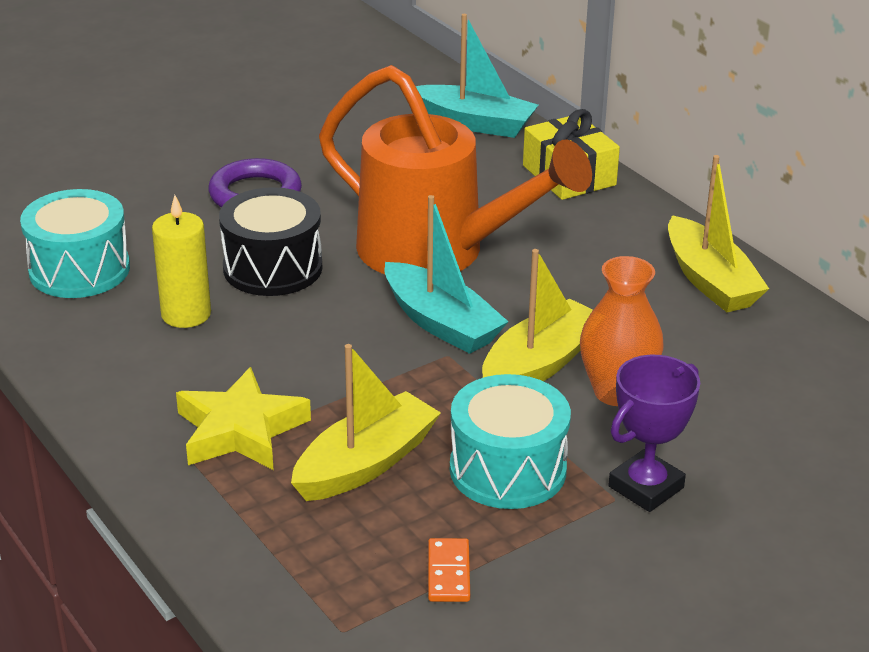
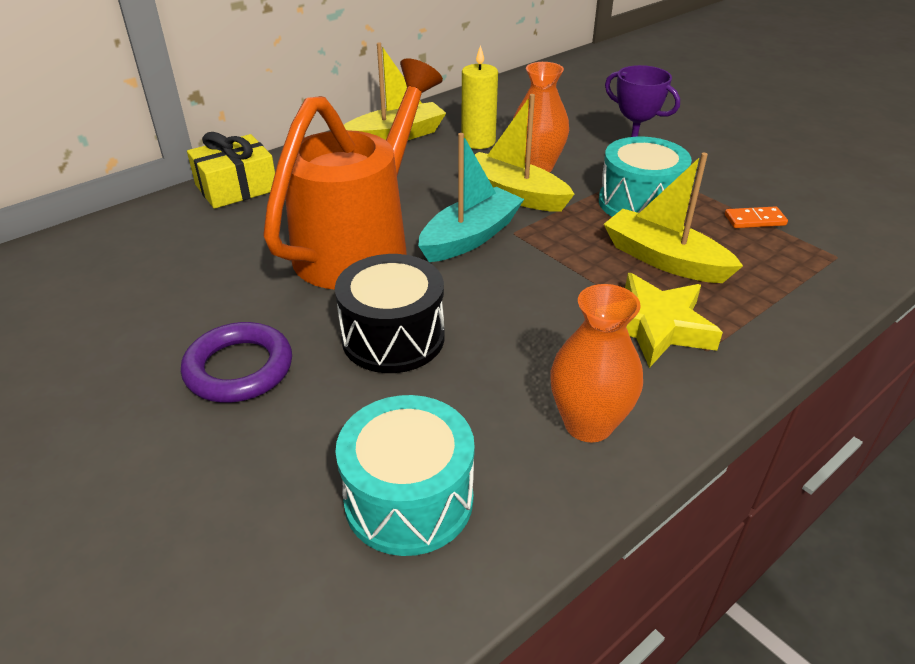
camera: 95 degrees left, 5 degrees up
(119, 363) = (588, 424): none -> orange vase
(186, 314) = (487, 387): yellow candle -> yellow candle (478, 142)
(474, 123) = (121, 236): turquoise boat -> none

